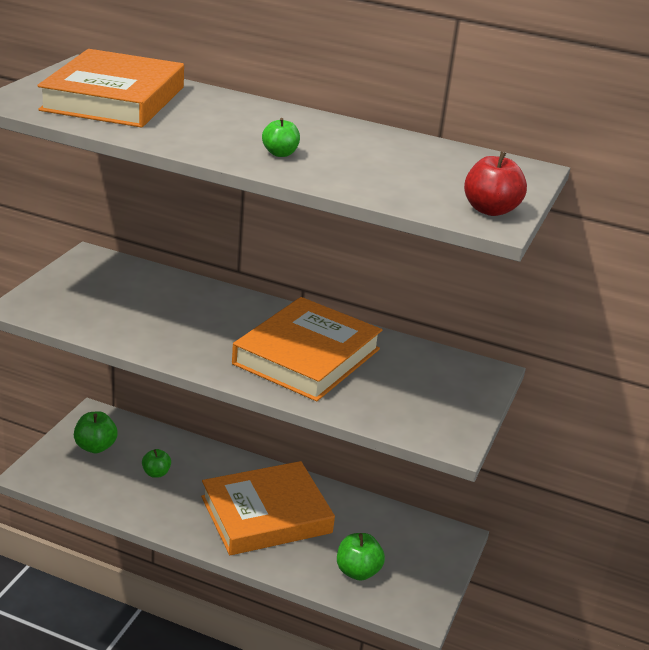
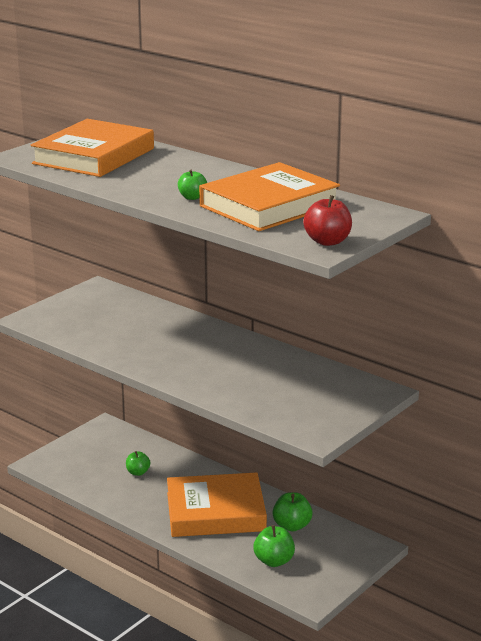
camera: 20 degrees right, 5 degrees down
(95, 447) = (97, 449): green apple -> green apple (292, 526)
(307, 356) = (233, 368): orange book -> orange book (269, 205)

